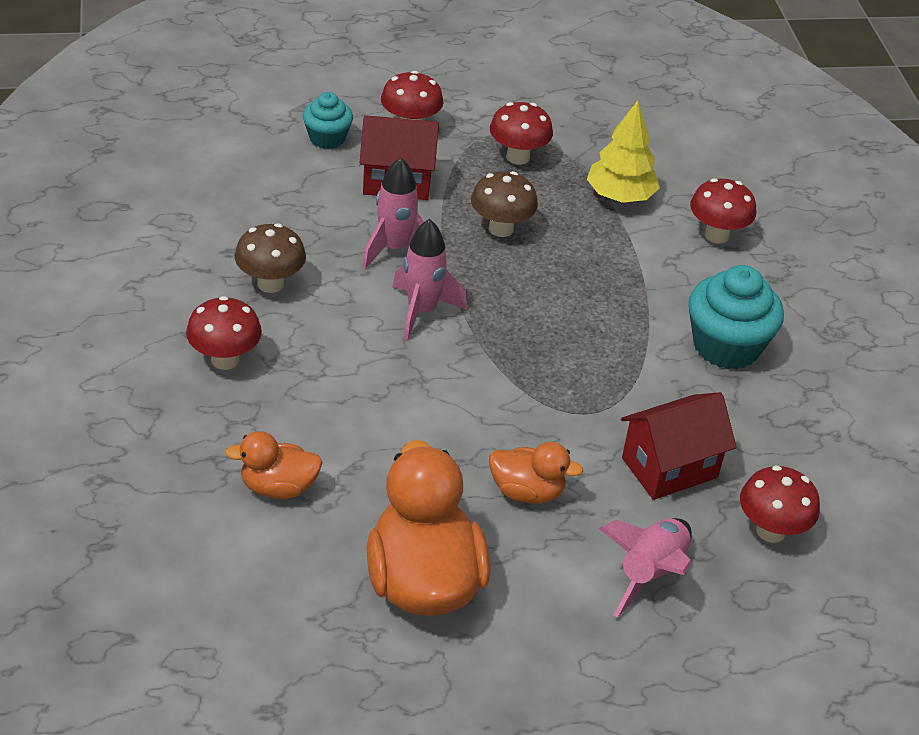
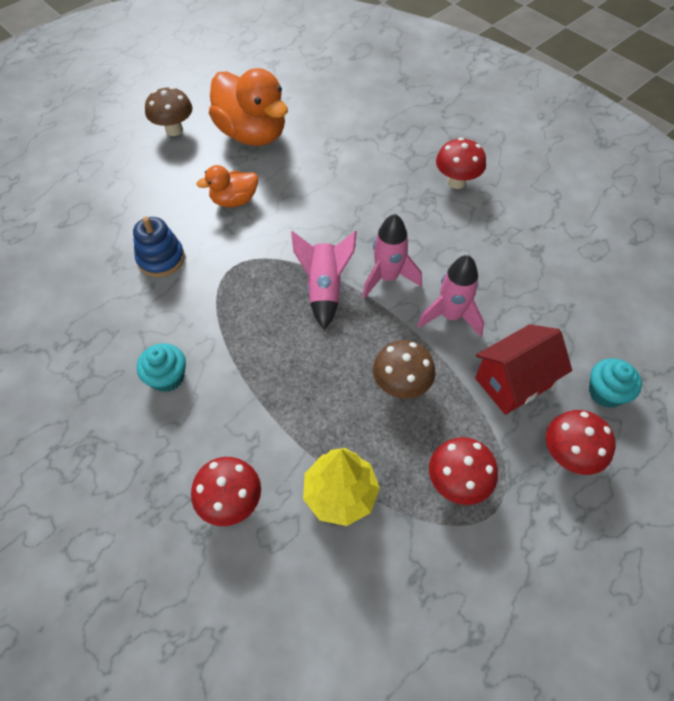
camera: 150 degrees right, 15 degrees up
(270, 284) = (490, 241): brown mushroom -> brown mushroom (174, 130)
(278, 487) = (358, 137): orange duck -> none
(650, 574) = (141, 193): pink rocket -> pink rocket (324, 289)
(669, 468) = (161, 258): red house -> blue stacking toy
(726, 346) = (167, 377): turquoise cupcake -> turquoise cupcake, size x0.60
(771, 531) = (81, 252): red mushroom -> none

